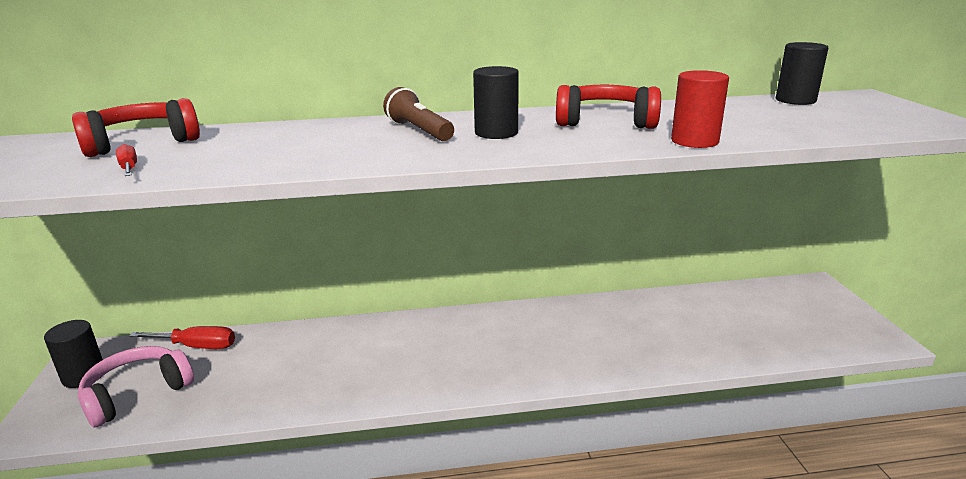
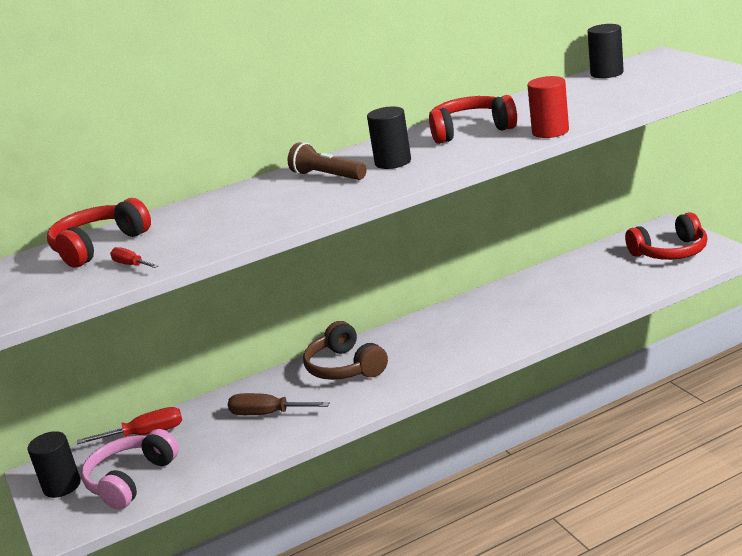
camera: 15 degrees left, 0 degrees up
(309, 365) = (268, 414): none -> brown screwdriver
(414, 338) = (345, 367): none -> brown headphones
(814, 316) = (670, 252): none -> red headphones

